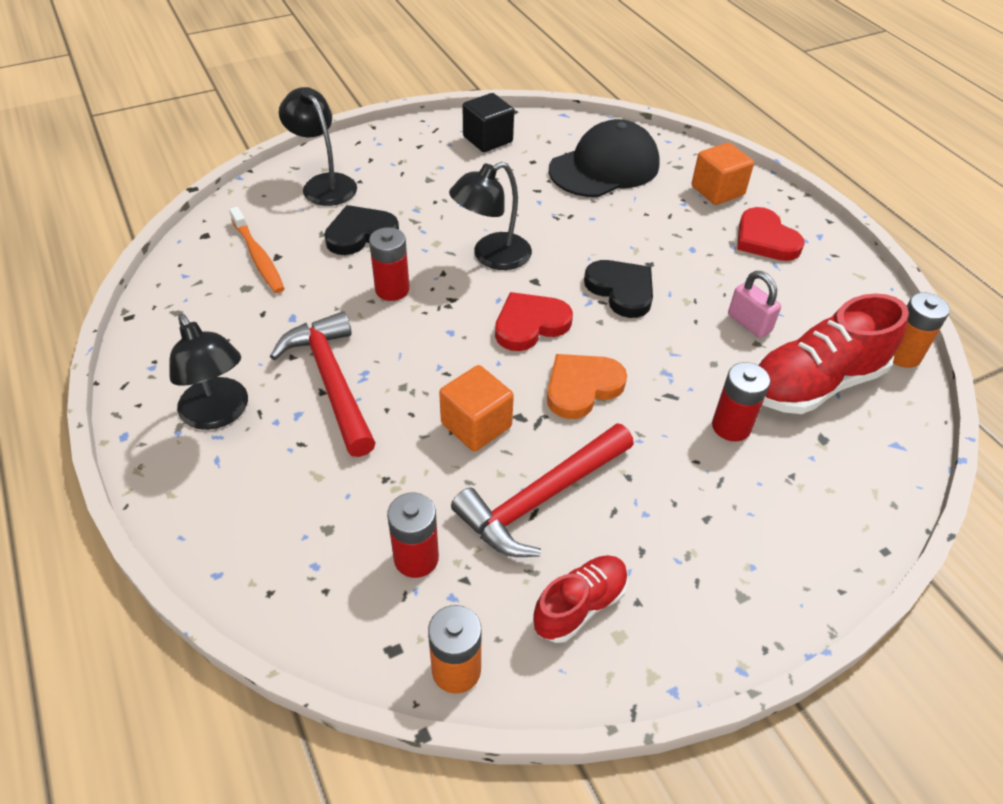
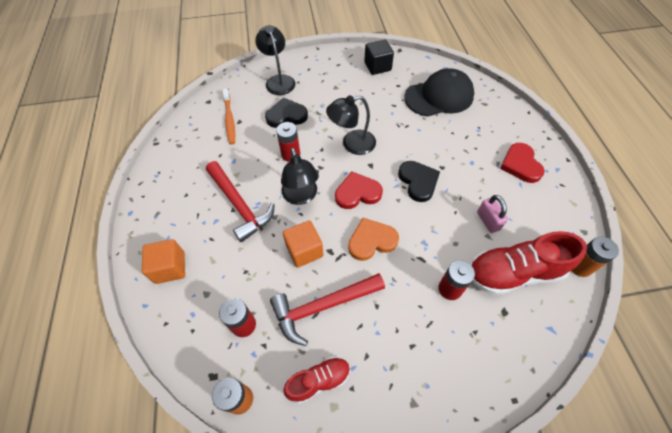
camera: 20 degrees right, 10 degrees up
(219, 414) = (178, 211): black lamp -> black lamp (301, 196)
(332, 382) = (239, 205): red hammer -> red hammer turned 150 degrees clockwise
(717, 191) = (503, 125): orange cube -> orange cube (170, 268)

